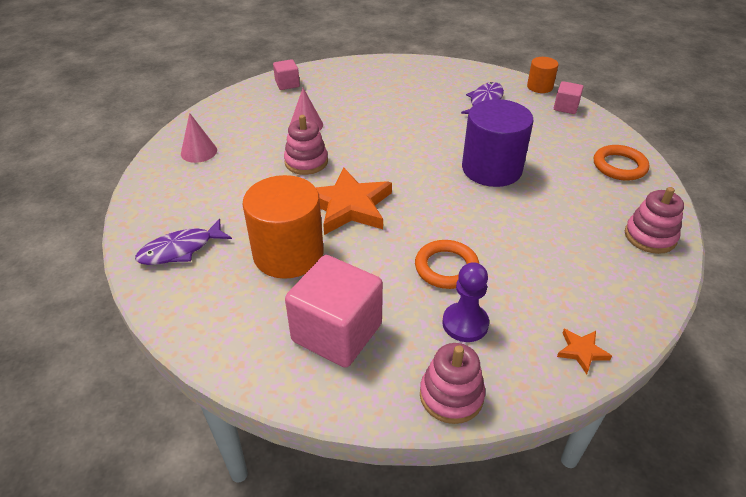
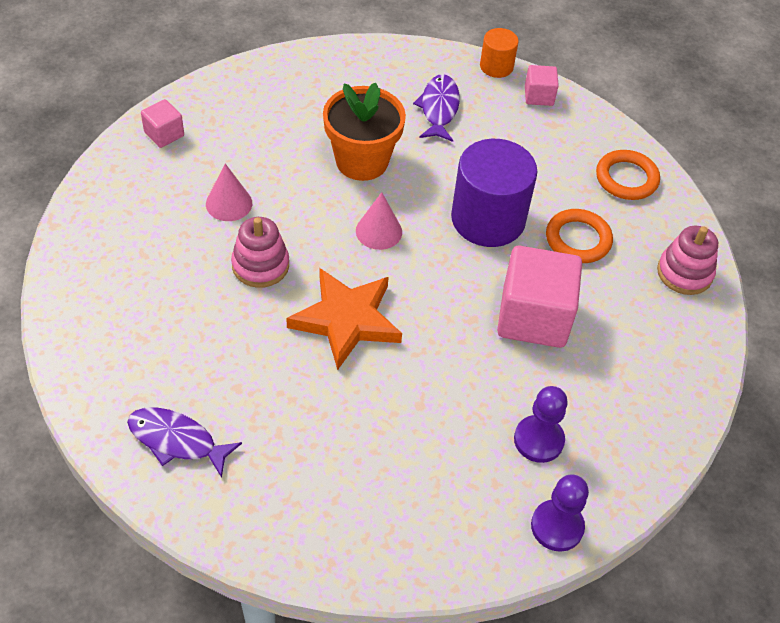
camera: 25 degrees left, 10 degrees up
(180, 249) = (177, 440): purple fish -> purple fish turned 75 degrees clockwise
(199, 152) = (109, 285): pink cone -> pink cone (379, 231)
(288, 254) = (309, 408): orange cylinder -> none
(337, 332) = (413, 492): pink cube -> pink cube (533, 317)
(412, 120) = (362, 161): none -> orange flower pot
(446, 267) = (492, 375): orange ring -> orange ring (578, 239)
(451, 395) = (557, 526): pink stacking toy -> purple pawn
(581, 351) = (660, 437): orange star -> none

